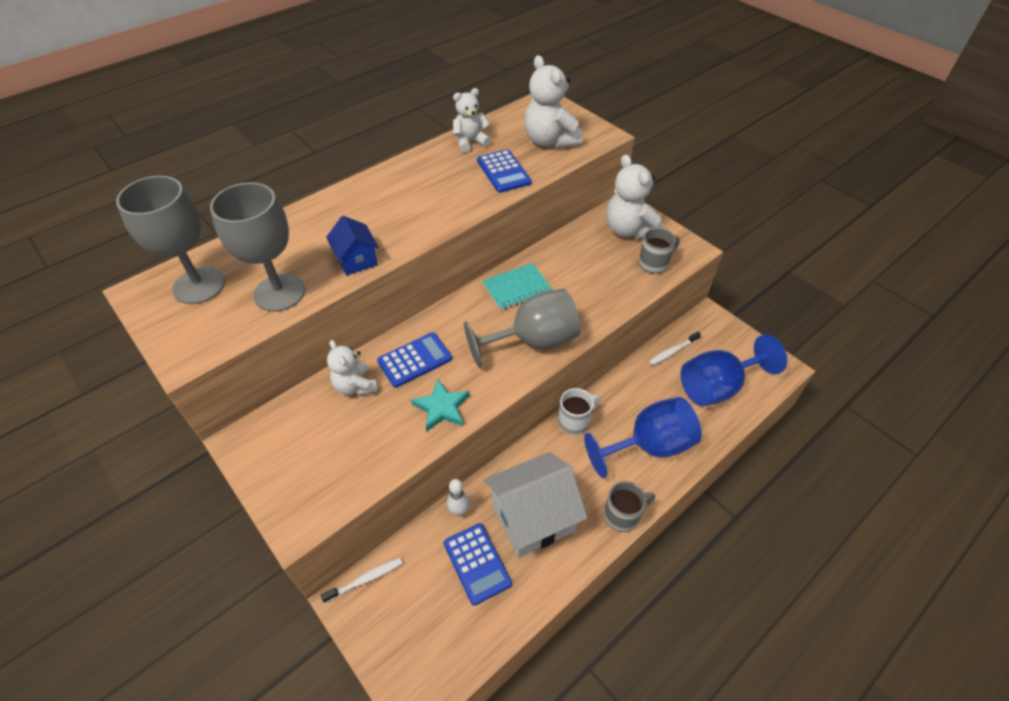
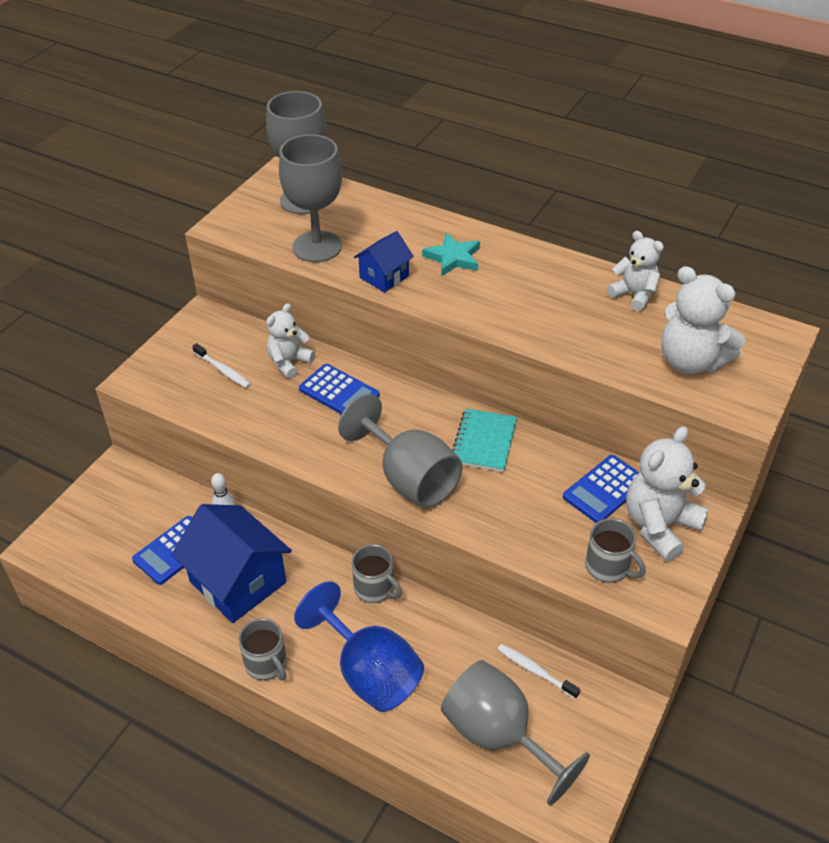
camera: 70 degrees right, 5 degrees down
(365, 579) = (138, 474): white toothbrush -> white toothbrush (223, 370)
(442, 407) = (288, 431): turquoise star -> turquoise star (453, 258)
(503, 172) = (596, 338): blue calculator -> blue calculator (605, 489)
(517, 288) = (484, 442): turquoise notebook -> turquoise notebook turned 60 degrees clockwise
(533, 517) = (238, 582): white house -> blue house
(549, 141) = (690, 361): white teddy bear -> white teddy bear turned 90 degrees counterclockwise
(575, 421) = (375, 588): white mug -> grey mug
(717, 386) = (498, 736): blue goblet -> grey goblet

